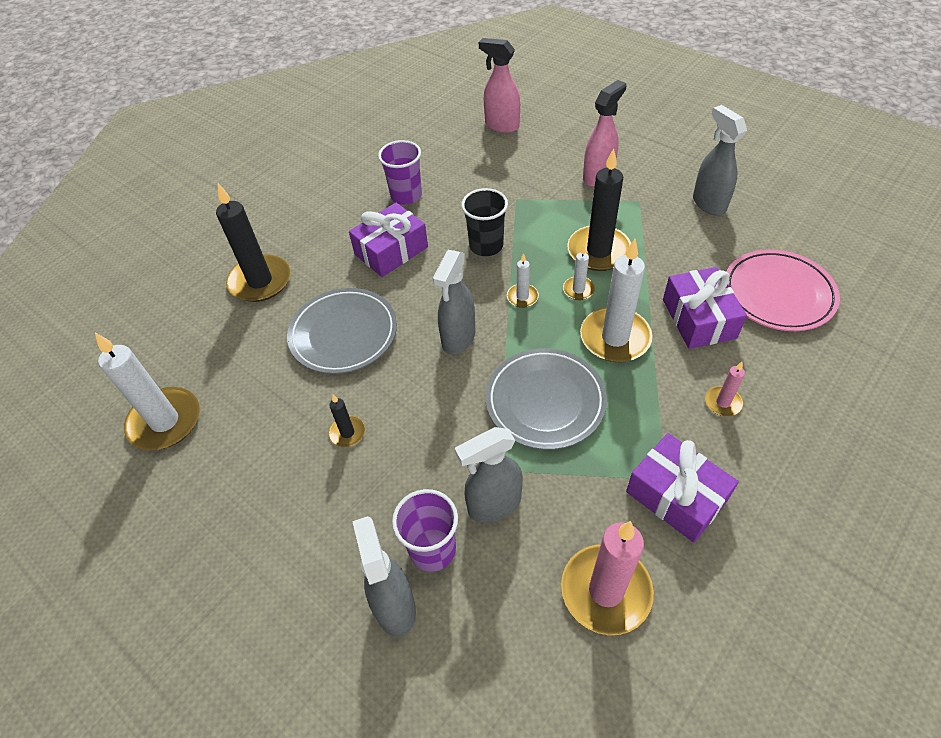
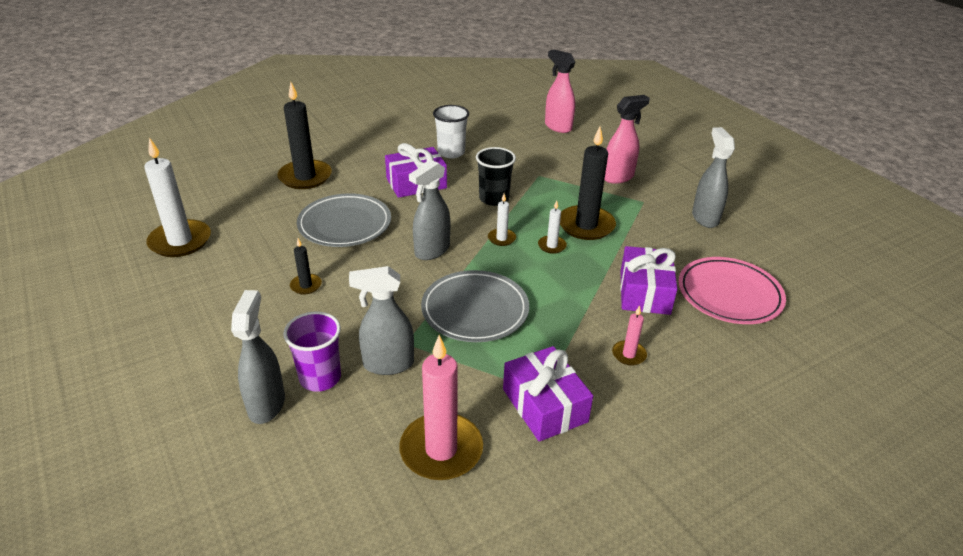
camera: 15 degrees right, 15 degrees down
(406, 196) = (451, 152): purple cup -> white cup
(615, 338) = (562, 285): white candle -> none

